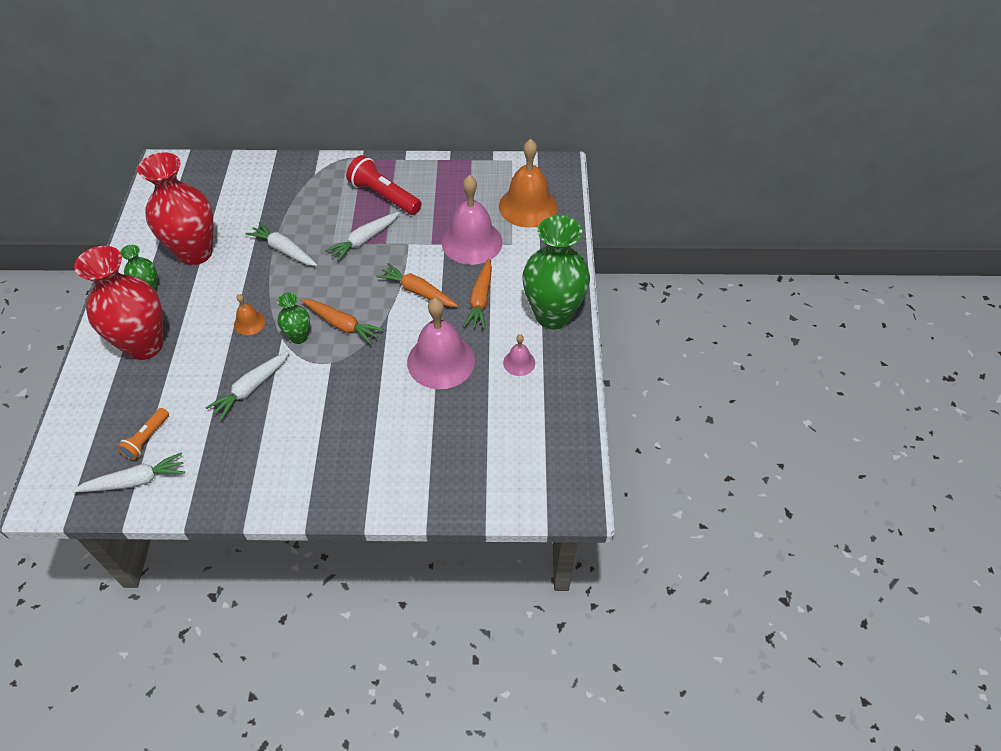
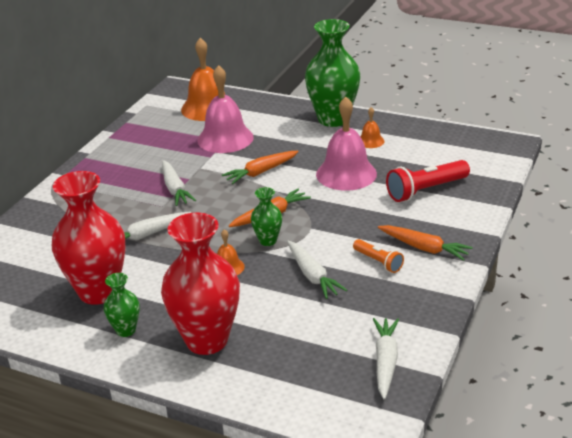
camera: 65 degrees left, 20 degrees down
(147, 439) = (336, 349): orange flashlight -> orange flashlight (378, 262)
(384, 196) = (127, 170): red flashlight -> red flashlight (426, 190)
(480, 299) = (293, 145): orange carrot -> orange carrot (424, 248)
(519, 362) = (370, 141): pink bell -> orange bell

